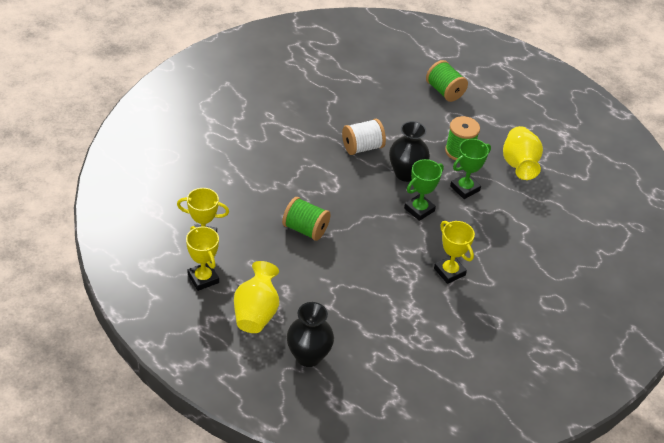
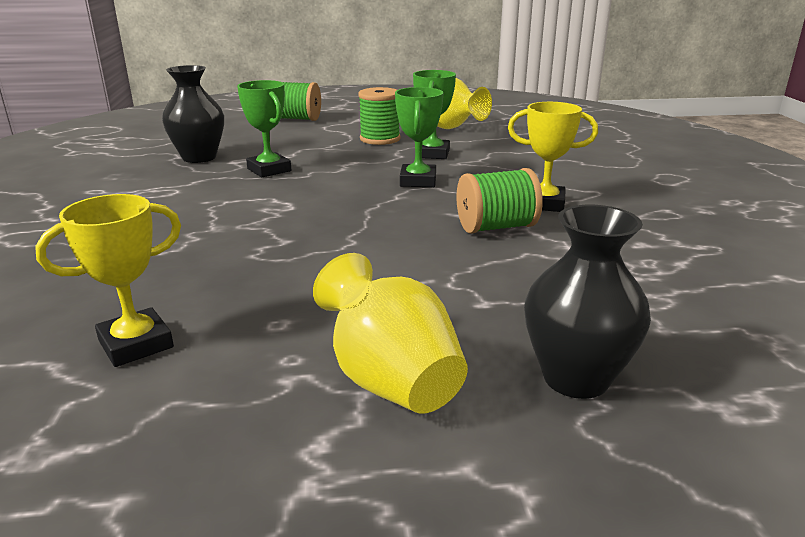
camera: 40 degrees left, 20 degrees down
(203, 278) = (208, 397): yellow trophy -> none
(305, 229) = (307, 251): green spool -> green spool (496, 227)
(362, 147) = (269, 170): white spool -> green trophy
(406, 173) = (354, 167): black vase -> black vase (199, 157)

